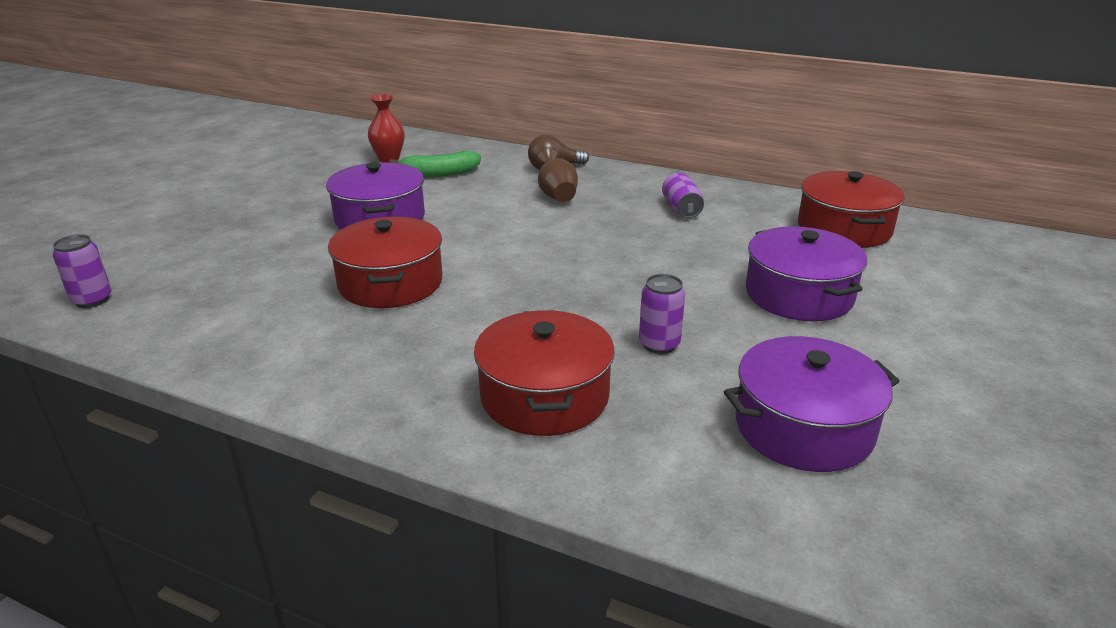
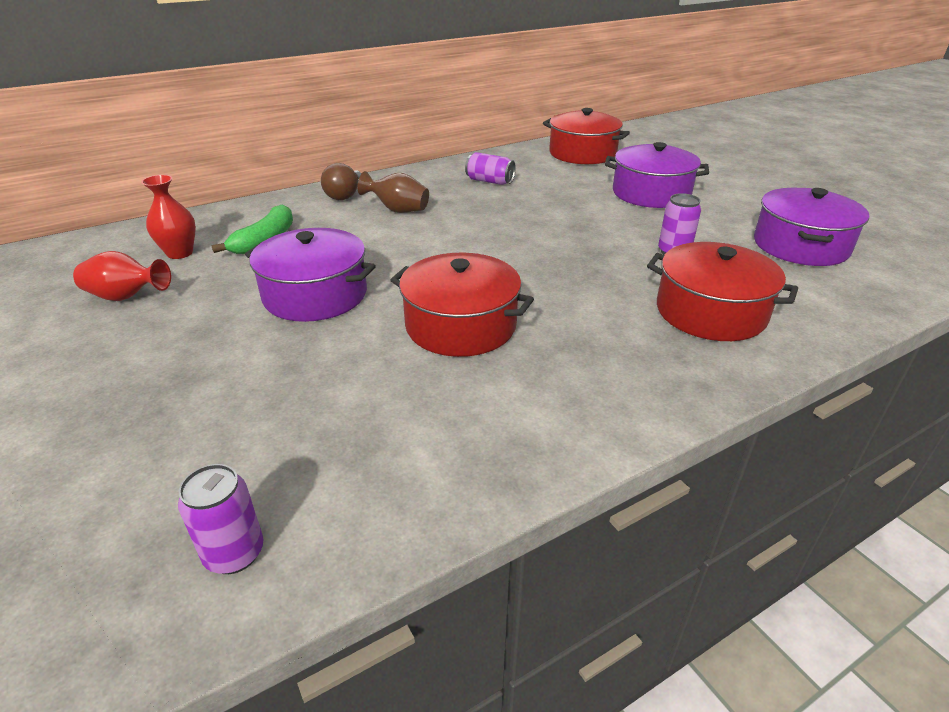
camera: 55 degrees left, 5 degrees up
(317, 170) = (126, 297): none -> red vase

